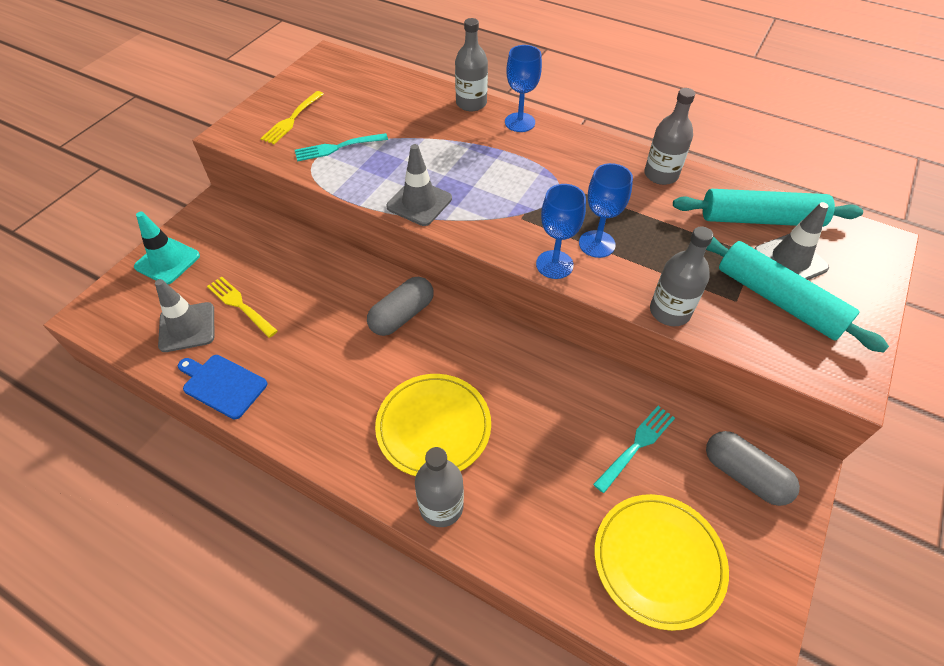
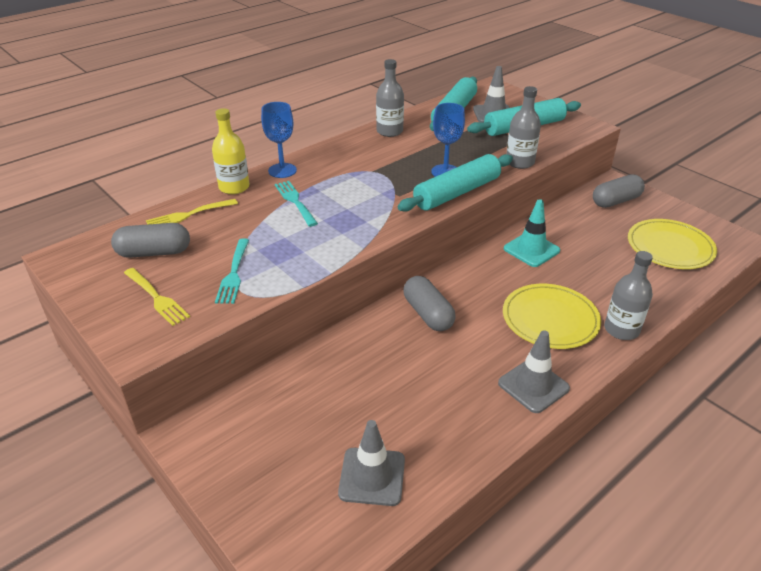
camera: 70 degrees left, 15 degrees down
(167, 261) = (253, 489): turquoise traffic cone -> turquoise traffic cone (531, 250)
(222, 385) = (464, 452): blue cutting board -> none
(241, 305) = (361, 425): yellow fork -> yellow fork (189, 214)
(350, 96) = (154, 252): none -> grey capsule
(419, 203) = (350, 239): grey traffic cone -> grey traffic cone (533, 386)
(471, 103) = (234, 187): grey bottle -> yellow bottle
(554, 264) = (457, 193): blue goblet -> turquoise rolling pin
(636, 446) = (588, 232): turquoise fork -> turquoise fork (295, 202)

